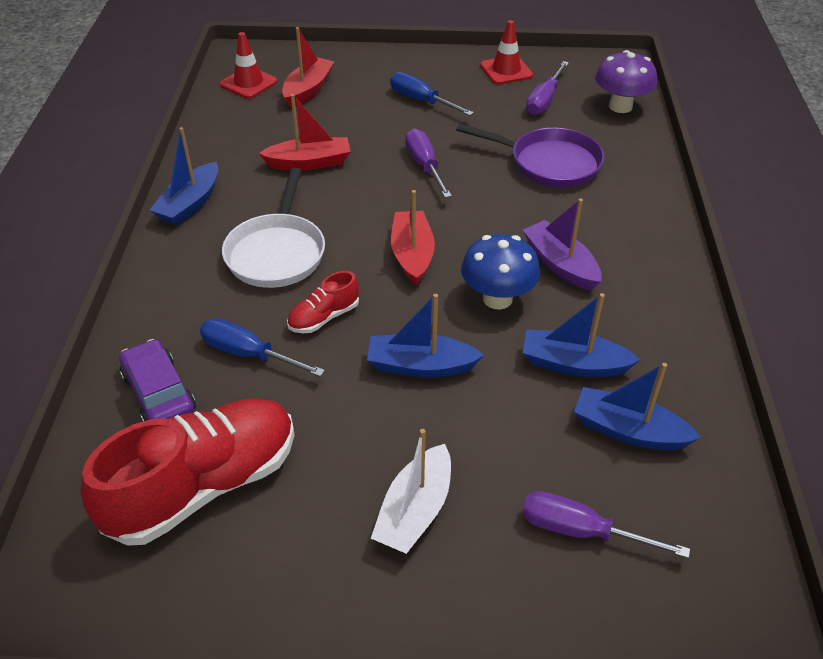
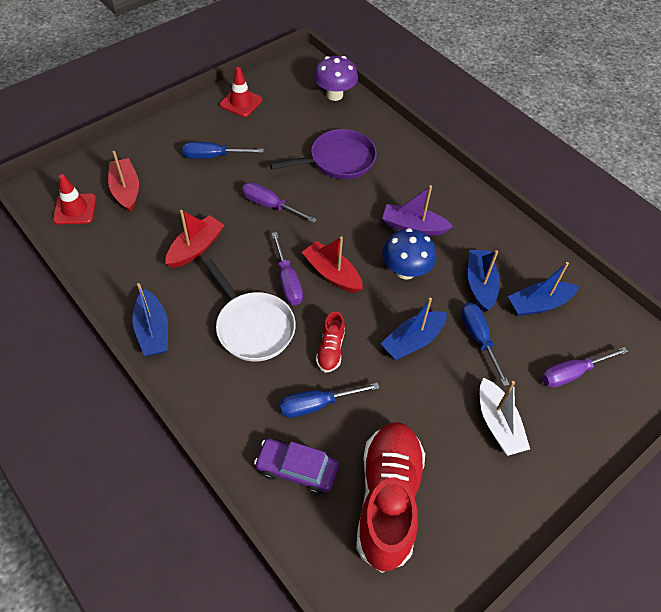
camera: 45 degrees left, 10 degrees up
(501, 413) = (478, 338): none -> blue screwdriver
(544, 100) = (288, 114): purple screwdriver -> purple screwdriver (288, 281)
(573, 364) = (480, 285): blue boat -> blue boat turned 120 degrees clockwise

